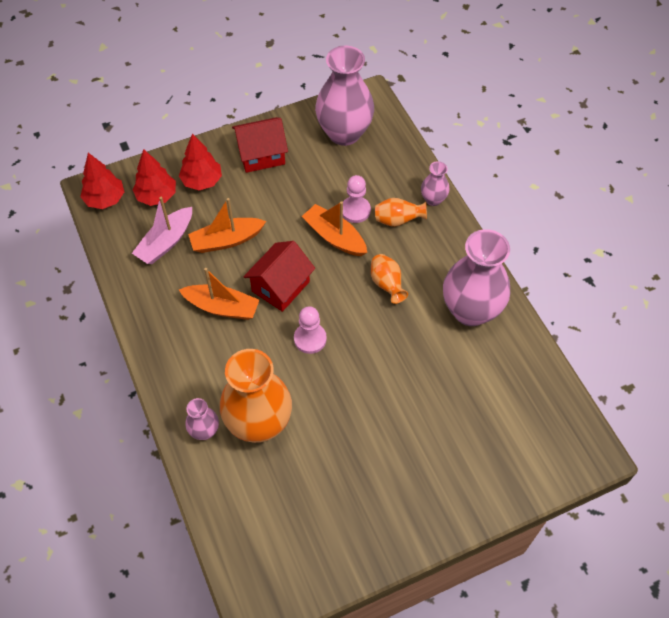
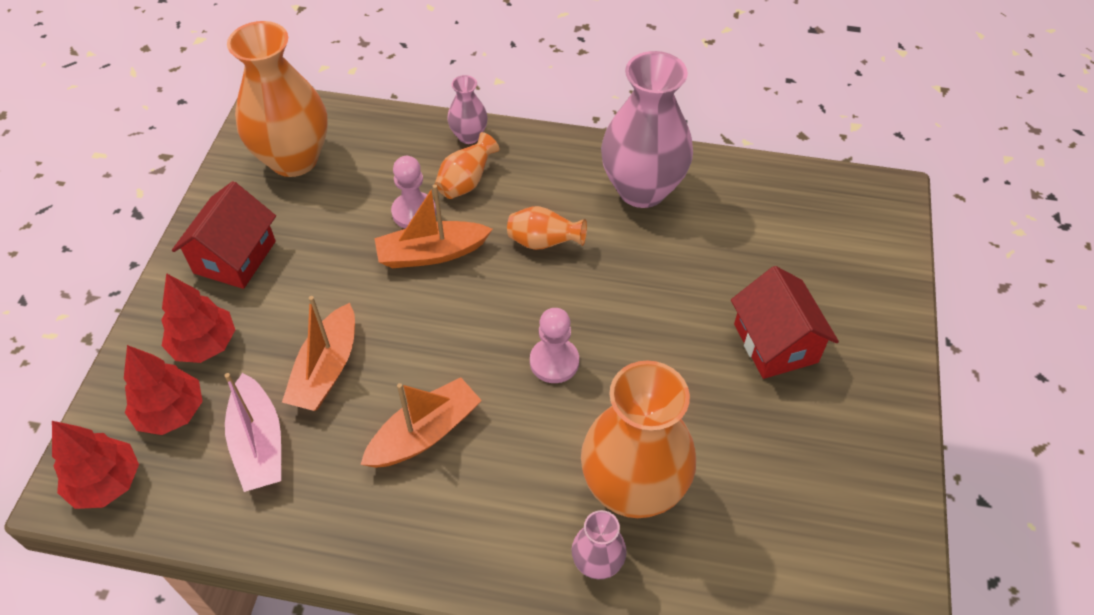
camera: 55 degrees left, 5 degrees down
(280, 286) = (451, 349): red house -> red house (775, 343)
(344, 133) = (294, 159): pink vase -> orange vase

